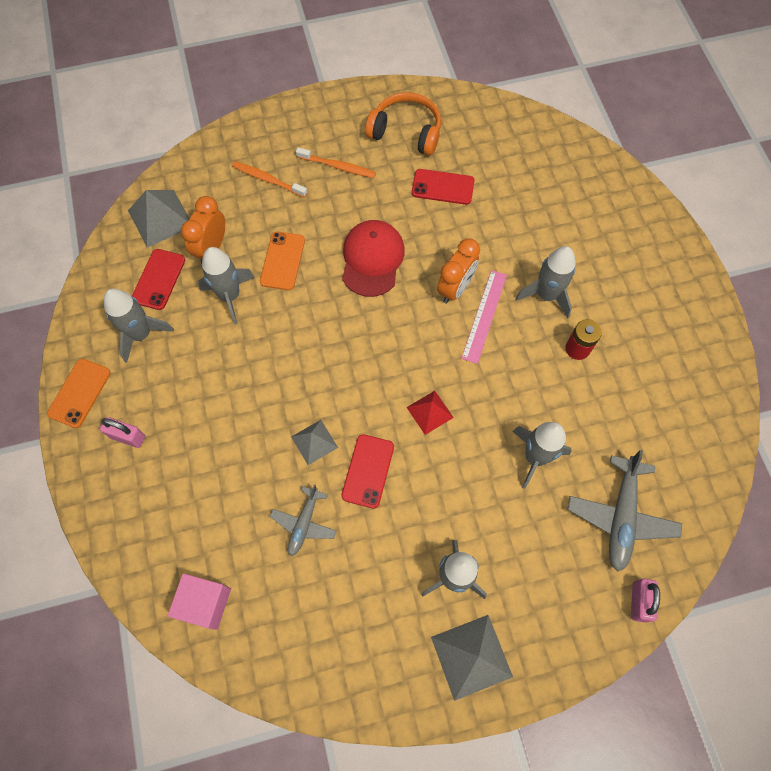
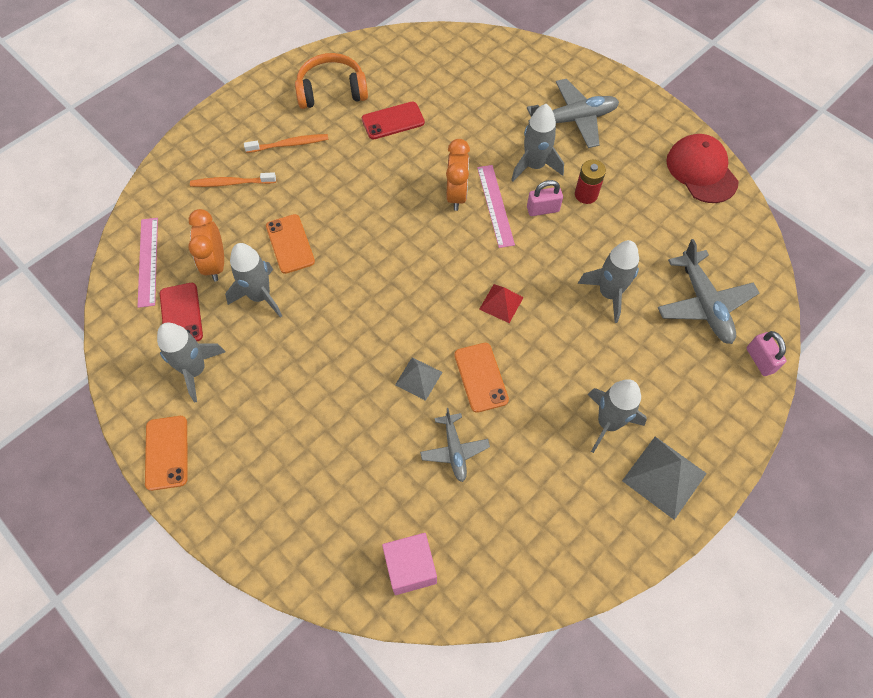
camera: 30 degrees left, 5 degrees down
(127, 436) = (241, 465): pink padlock -> pink padlock (543, 209)
(160, 218) = (148, 261): grey pyramid -> pink ruler
(368, 471) = (481, 377): red phone -> orange phone
(372, 259) = (370, 205): red cap -> red cap (701, 171)
(615, 267) = (573, 119): none -> grey plane

